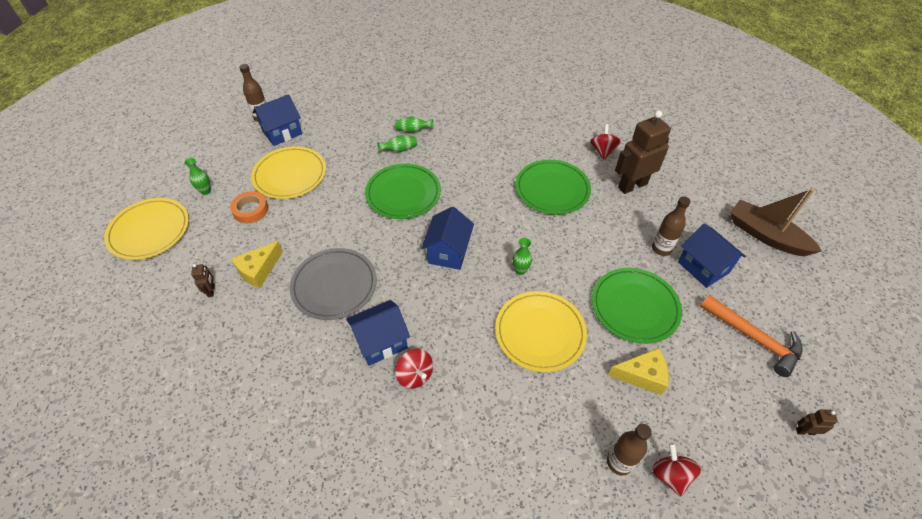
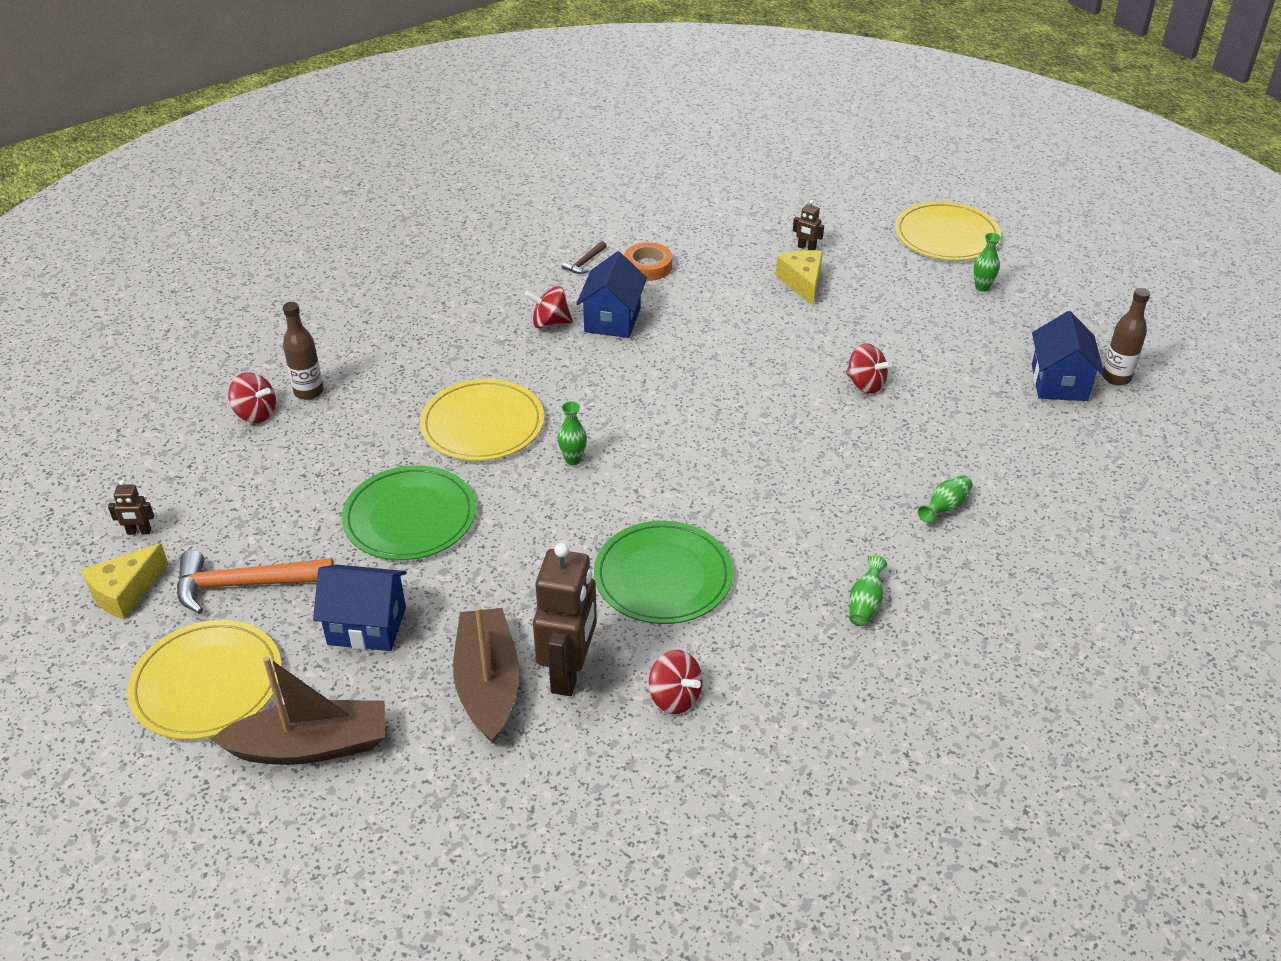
camera: 130 degrees right, 10 degrees down
(250, 210) = (911, 307): orange tape -> orange tape (648, 266)
(290, 175) = (950, 356): yellow plate -> yellow plate (207, 683)
(324, 411) = (584, 263): none -> brown hammer
(334, 285) = (721, 320): grey plate -> none
(344, 194) = (865, 384): none -> red spinning top
(399, 150) = (910, 471): green vase -> green vase (865, 604)
(403, 193) = (812, 432): green plate -> none
(448, 252) = (669, 419): blue house -> none
(642, 375) = (344, 463): yellow cheese -> yellow cheese (125, 592)
(661, 249) = (440, 608): brown bottle -> none
(669, 205) = (488, 684): none -> brown boat
(805, 431) = (139, 532): brown robot -> brown robot turned 45 degrees clockwise

